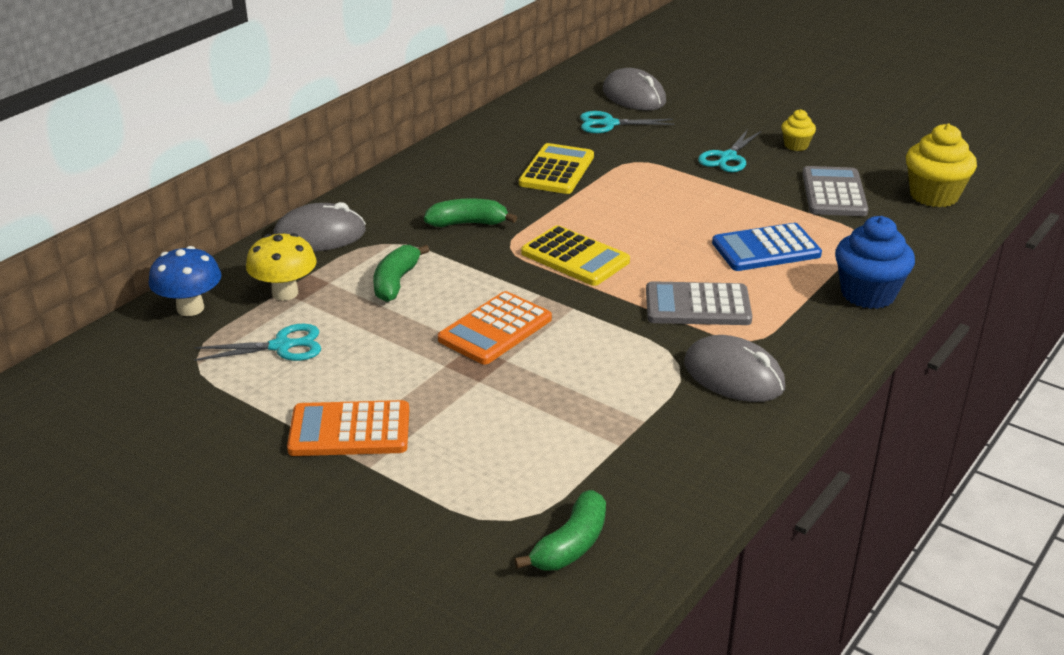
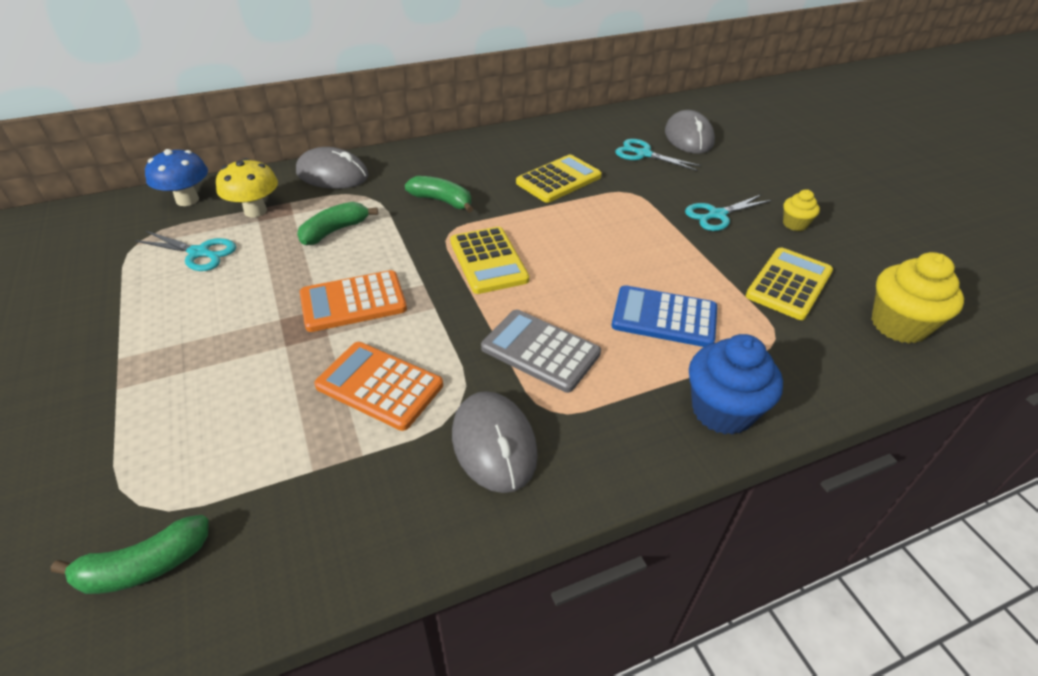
camera: 30 degrees right, 10 degrees up
(349, 430) = (146, 347): orange calculator -> orange calculator (379, 386)
(834, 193) = (789, 284): grey calculator -> yellow calculator

